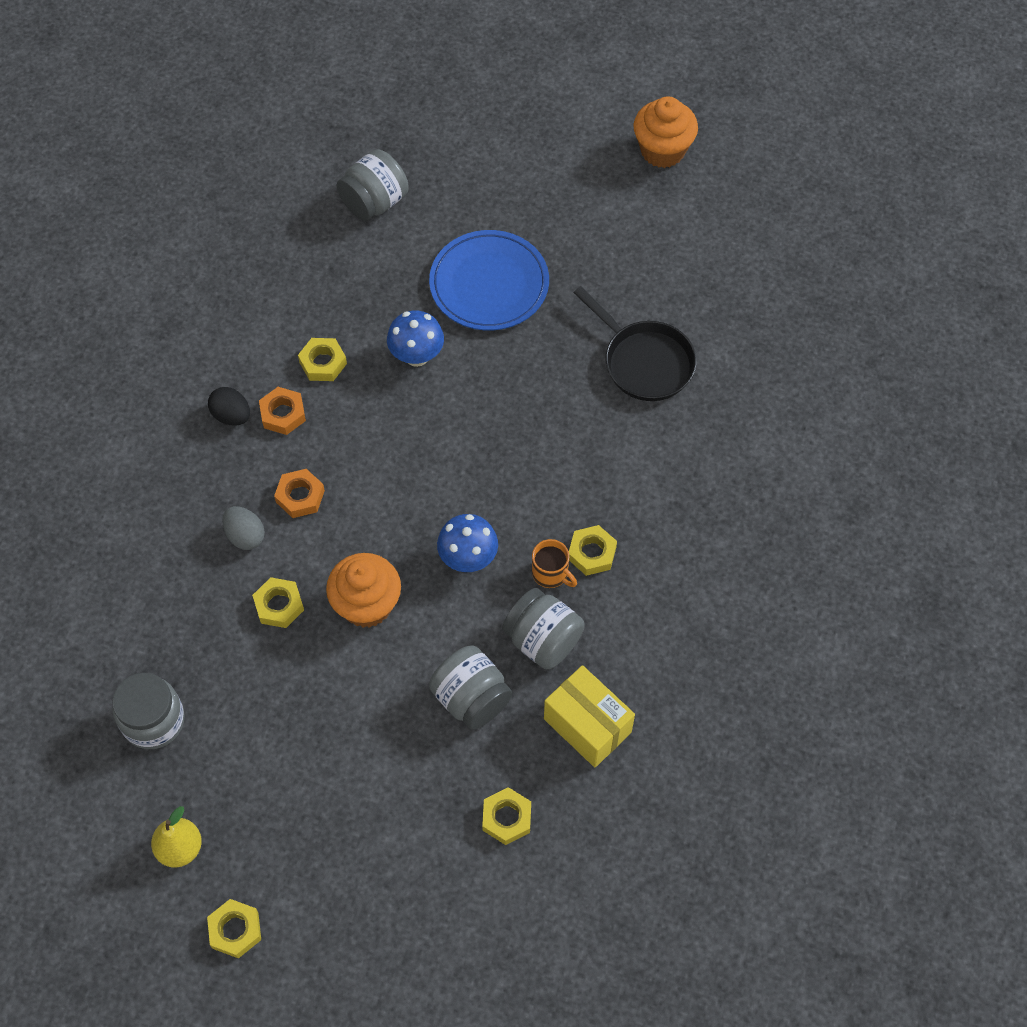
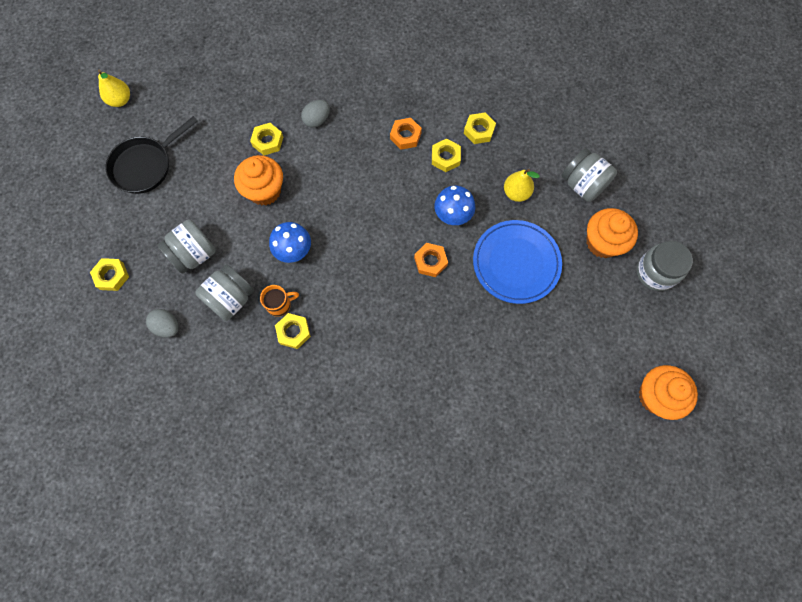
camera: 90 degrees right, 10 degrees up
(153, 721) = (199, 81): grey jar -> grey jar (655, 272)
(232, 415) = (404, 107): black egg -> none
(235, 930) = (68, 131): yellow nut -> yellow nut (479, 130)
(300, 496) = (344, 149): orange nut -> orange nut (430, 261)
(384, 279) = (516, 193): none -> yellow pear
(461, 187) = (602, 242): none -> orange cupcake
(551, 573) = (279, 304): orange mug -> orange mug turned 150 degrees counterclockwise
(587, 725) = (167, 326): yellow box -> grey egg
(644, 362) = (452, 374): black pan -> black pan (145, 165)

